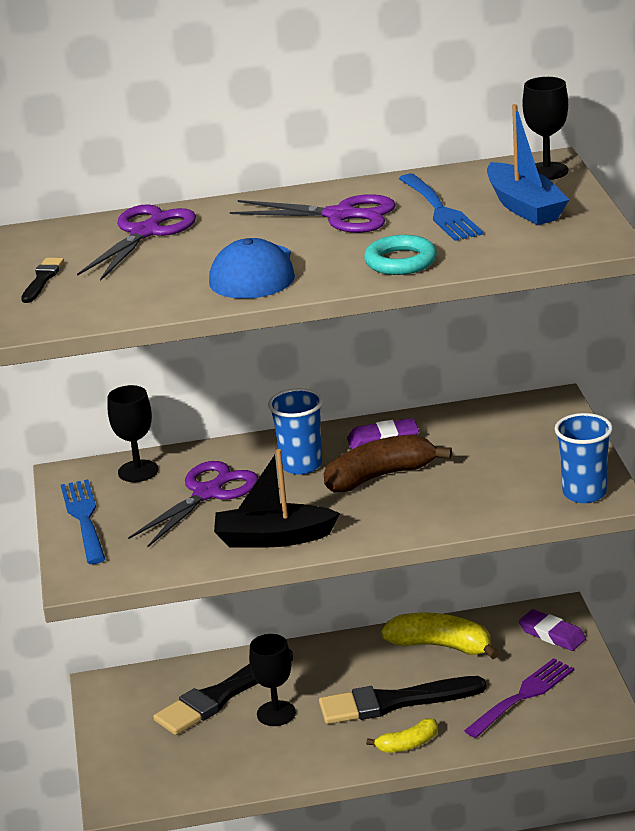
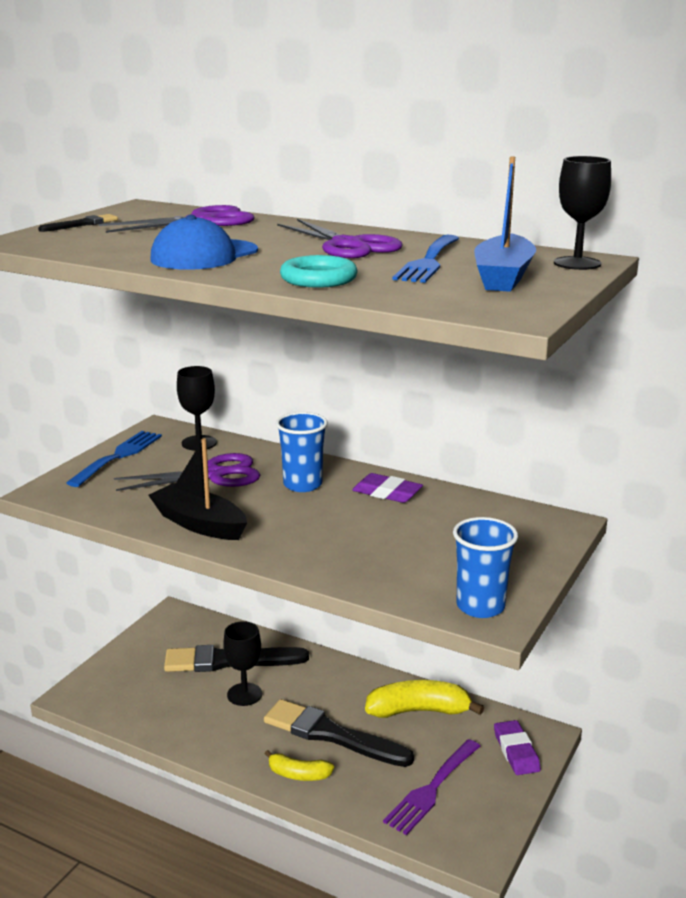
camera: 35 degrees right, 5 degrees down
(379, 476) = (342, 517): brown banana -> none
(441, 646) = (418, 711): yellow banana -> yellow banana turned 60 degrees counterclockwise
(523, 696) = (431, 789): purple fork -> purple fork turned 135 degrees clockwise

